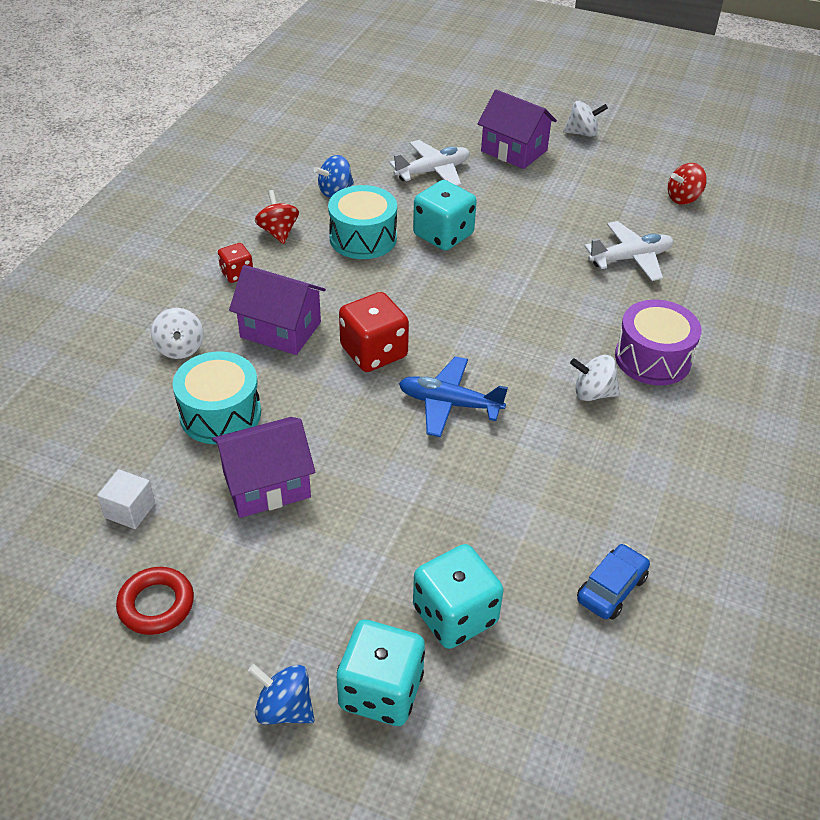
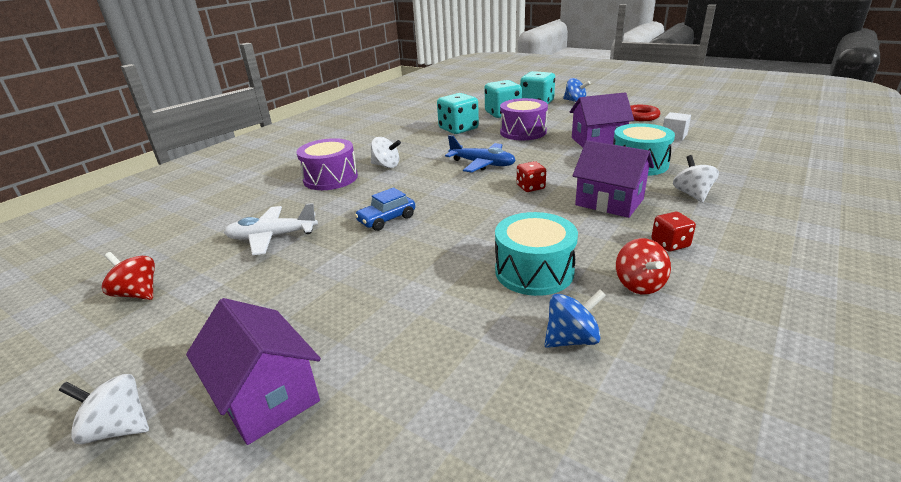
camera: 165 degrees left, 15 degrees down
(374, 352) = (530, 187): red dice -> red dice, size x0.55
(399, 519) = (523, 132): none -> purple drum
(432, 171) = (418, 363): white plane -> none
(443, 235) = (441, 269): turquoise dice -> turquoise dice (458, 129)
(611, 588) = (431, 117): blue car -> blue car (387, 219)
(683, 198) = (138, 293): red spinning top -> red spinning top turned 135 degrees counterclockwise

